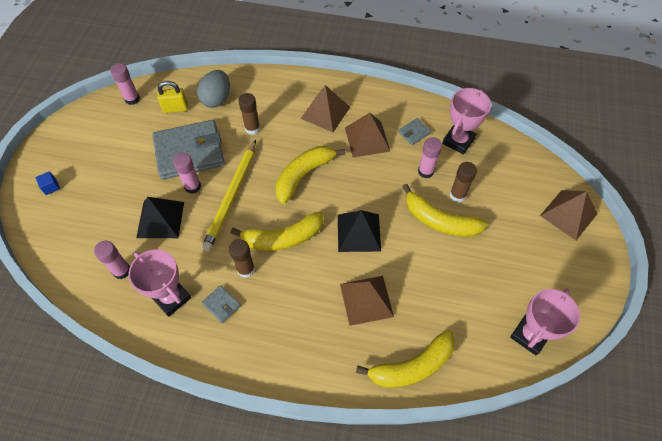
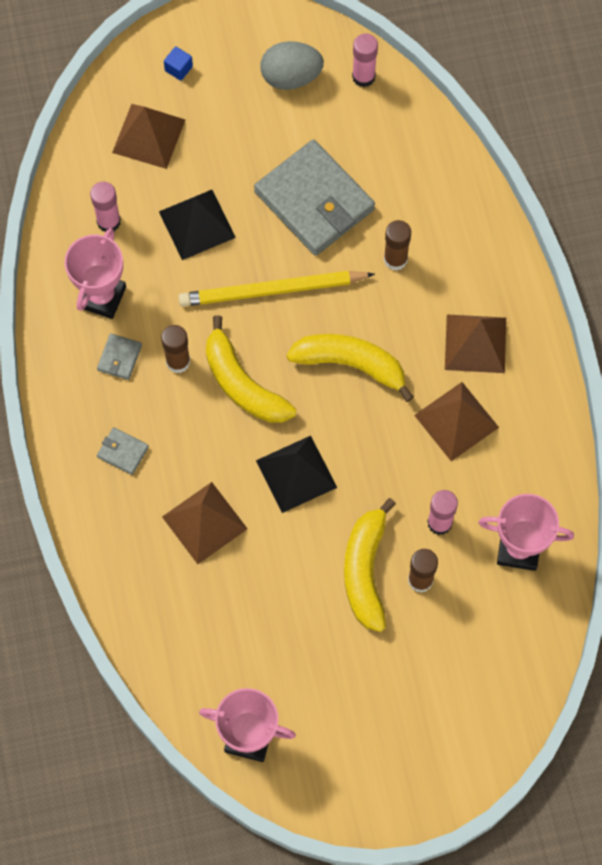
camera: 65 degrees right, 10 degrees up
(175, 108) = (377, 141): yellow padlock -> none
(192, 186) = (263, 235): pink glue stick -> none
(216, 99) = (422, 185): grey egg -> grey egg (291, 77)
(412, 366) = (143, 610): yellow banana -> none
(414, 133) = (502, 482): grey wallet -> grey wallet (123, 452)
(568, 214) = (462, 742): brown pyramid -> brown pyramid (149, 136)

